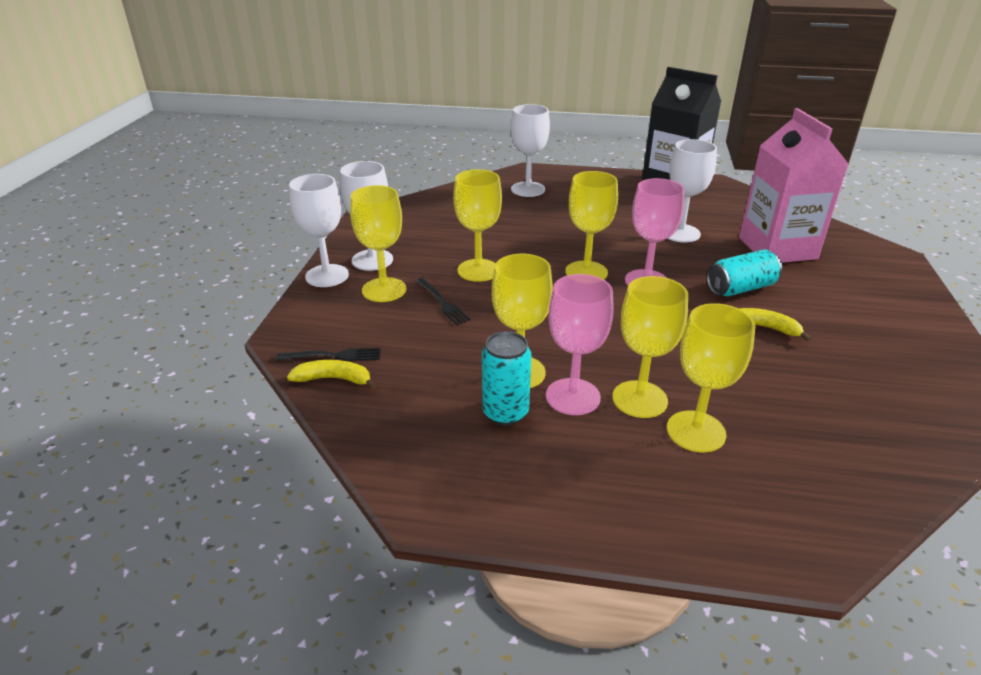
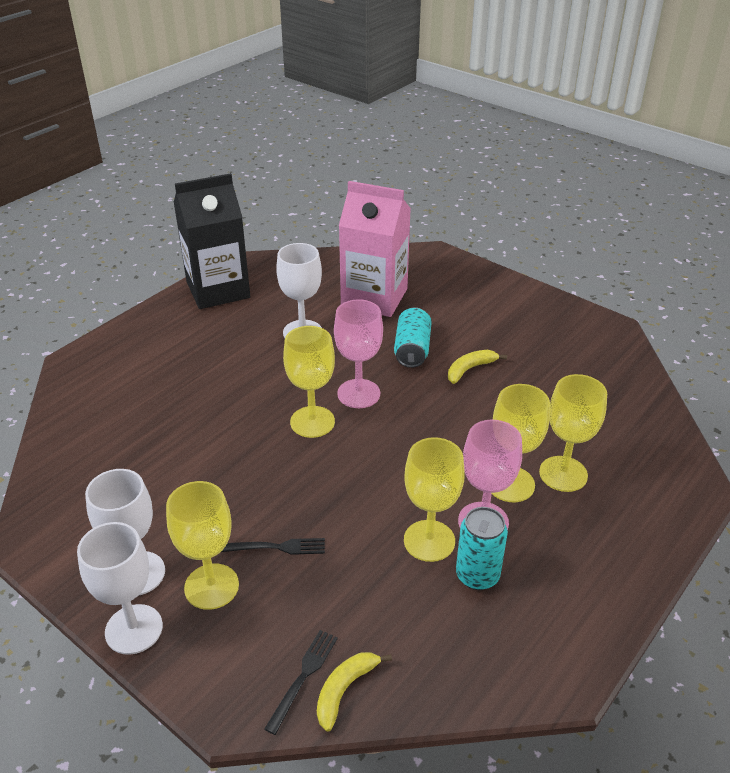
camera: 60 degrees left, 5 degrees up
(478, 270) = (241, 494): yellow goblet -> none
(528, 189) = (115, 382): white goblet -> none

